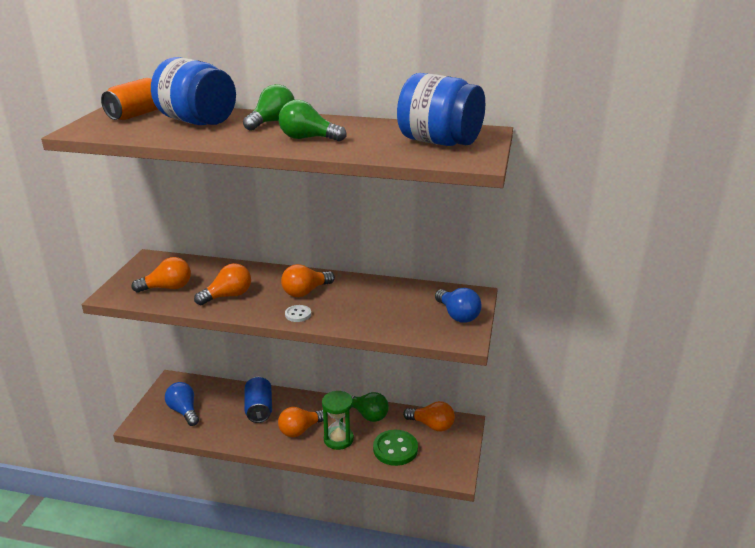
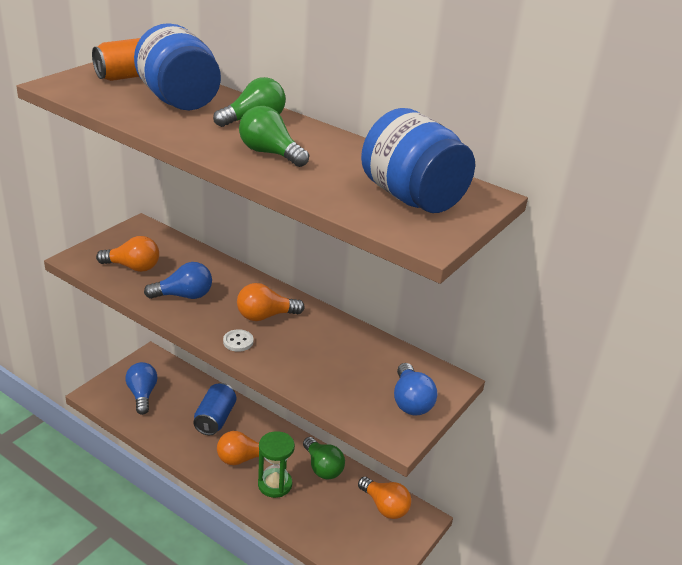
camera: 20 degrees right, 5 degrees up
(228, 296) = (184, 295): orange light bulb -> blue light bulb
(395, 449) = (328, 519): green button -> none

